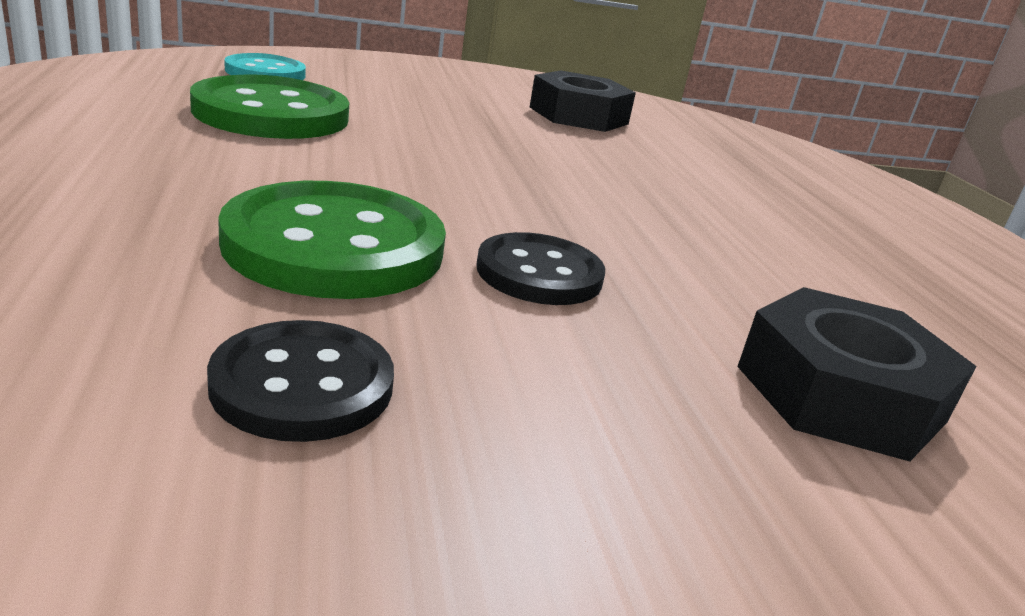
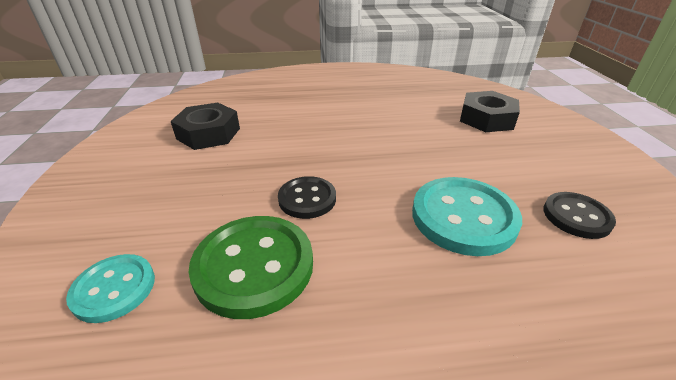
camera: 80 degrees left, 10 degrees up
(334, 246) = (463, 217): green button -> turquoise button
(539, 273) = (448, 163): black button -> black button (307, 199)

